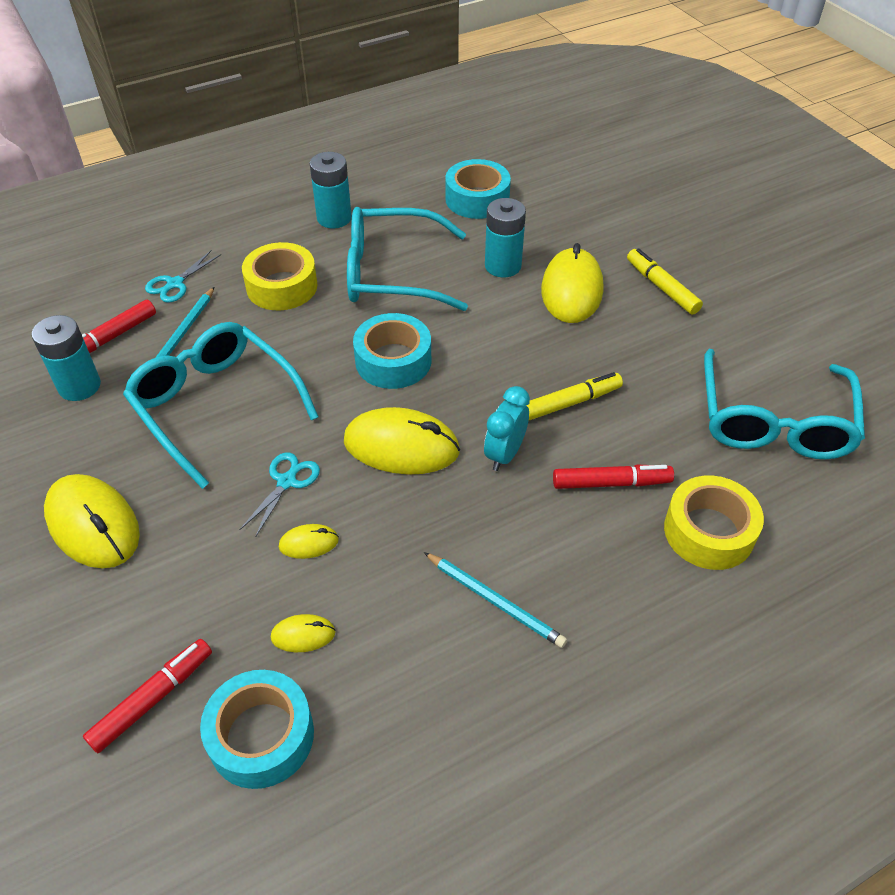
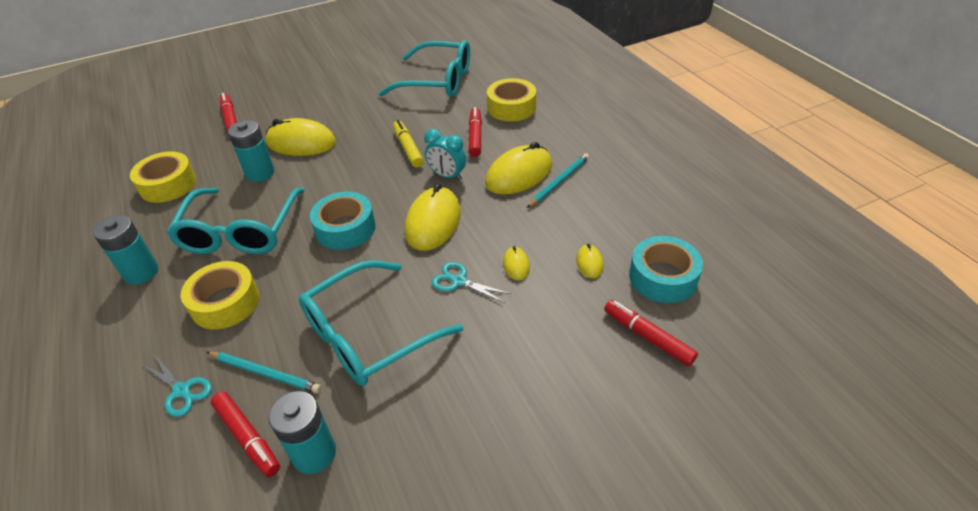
camera: 85 degrees left, 5 degrees down
(93, 525) = (493, 405): yellow mouse -> yellow mouse (519, 174)
(477, 199) = (168, 185): turquoise tape -> yellow tape
(619, 215) = (230, 118): none -> red marker
(661, 287) = (314, 107): yellow marker -> none

